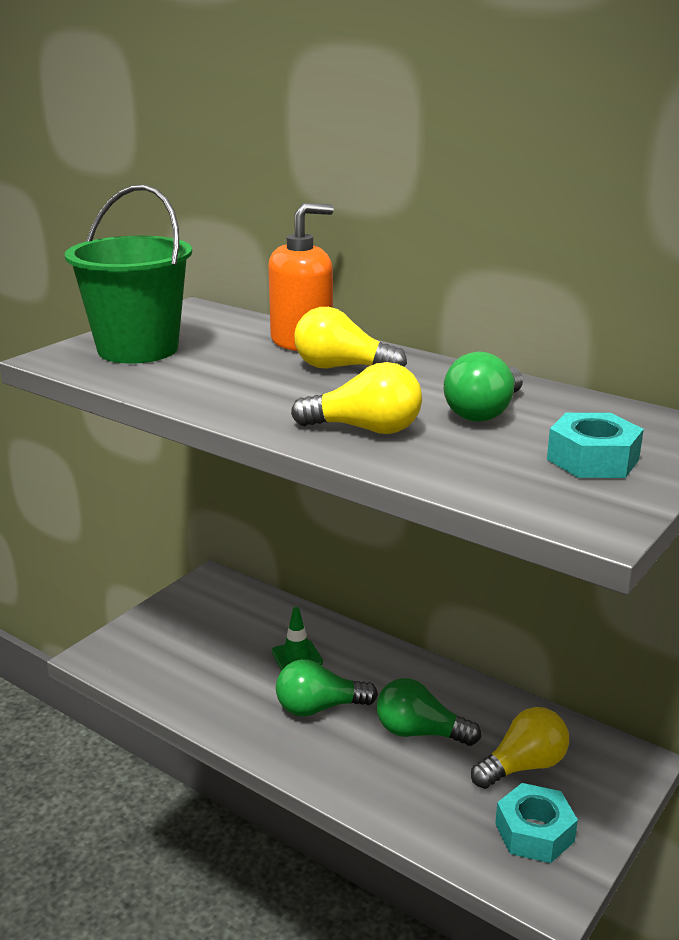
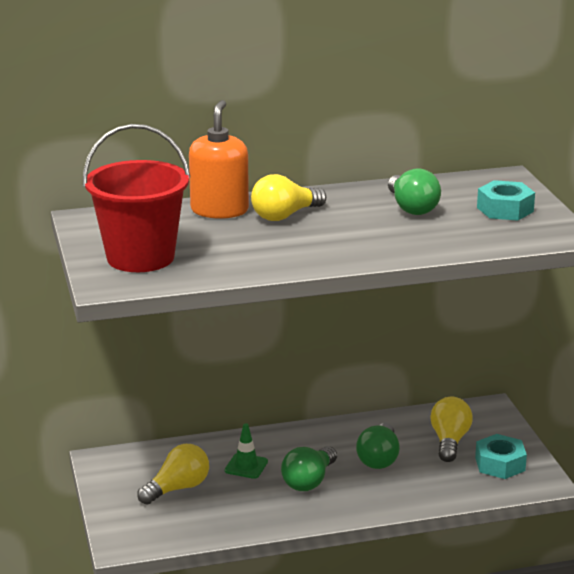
camera: 50 degrees left, 0 degrees up
(138, 349) = (140, 257): green bucket -> red bucket
(366, 429) = (386, 241): yellow light bulb -> yellow light bulb (178, 488)
(419, 732) = (379, 458): green light bulb -> green light bulb turned 45 degrees counterclockwise

